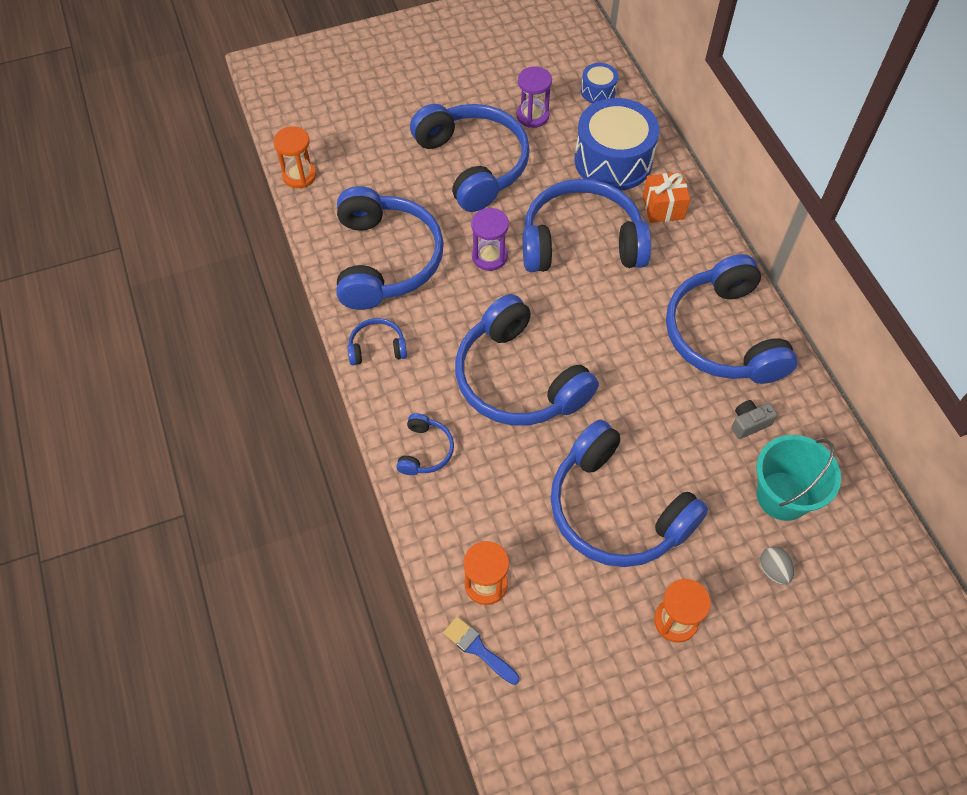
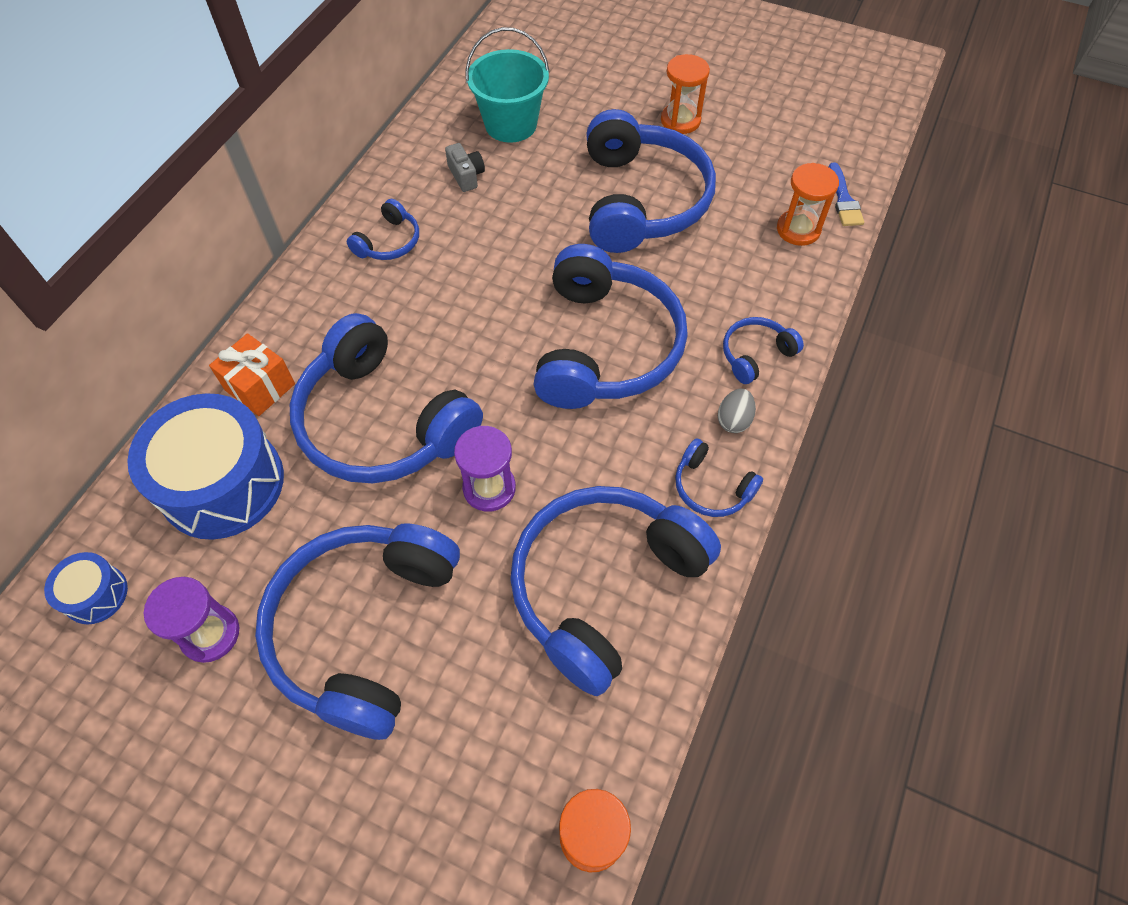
camera: 135 degrees left, 0 degrees up
(723, 335) = (389, 242): blue headphones -> blue headphones, size x0.44
(749, 423) = (466, 176): grey camera -> grey camera turned 135 degrees counterclockwise
(773, 570) = (578, 98): grey egg -> grey egg (733, 420)

